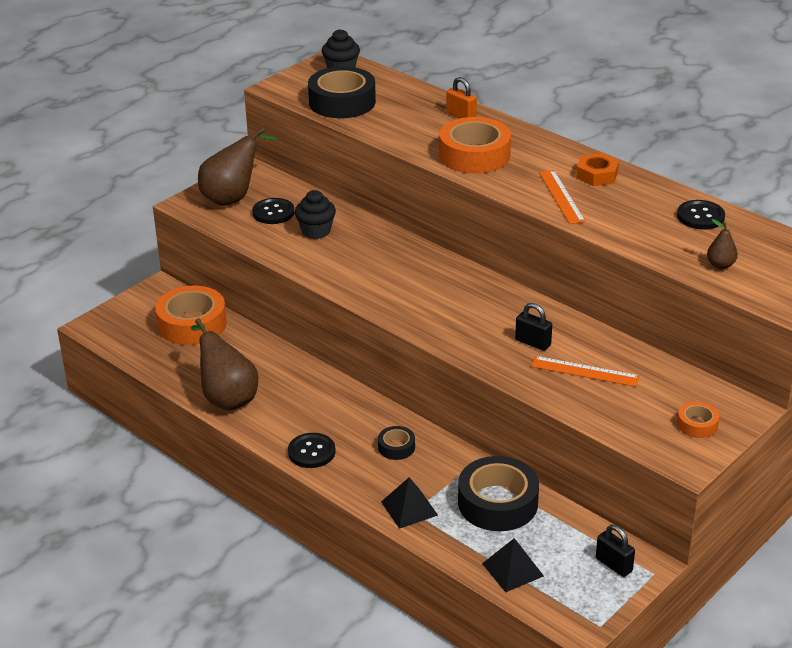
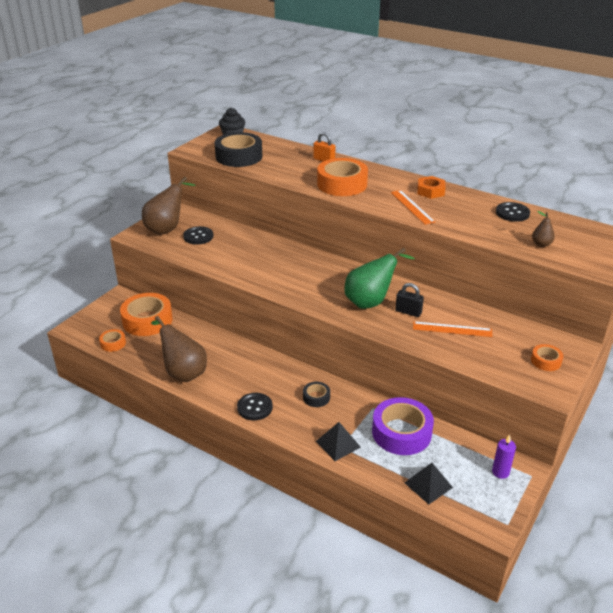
camera: 10 degrees left, 0 degrees up
(141, 351) = (113, 343): none -> orange tape
(316, 231) = (232, 247): black cupcake -> none
(486, 324) = (371, 302): none -> green pear
(497, 503) = (401, 432): black tape -> purple tape
(613, 565) = (500, 472): black padlock -> purple candle

